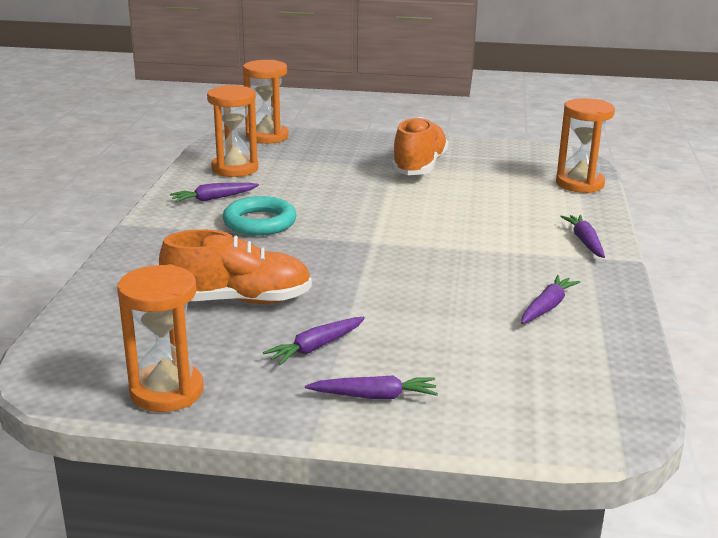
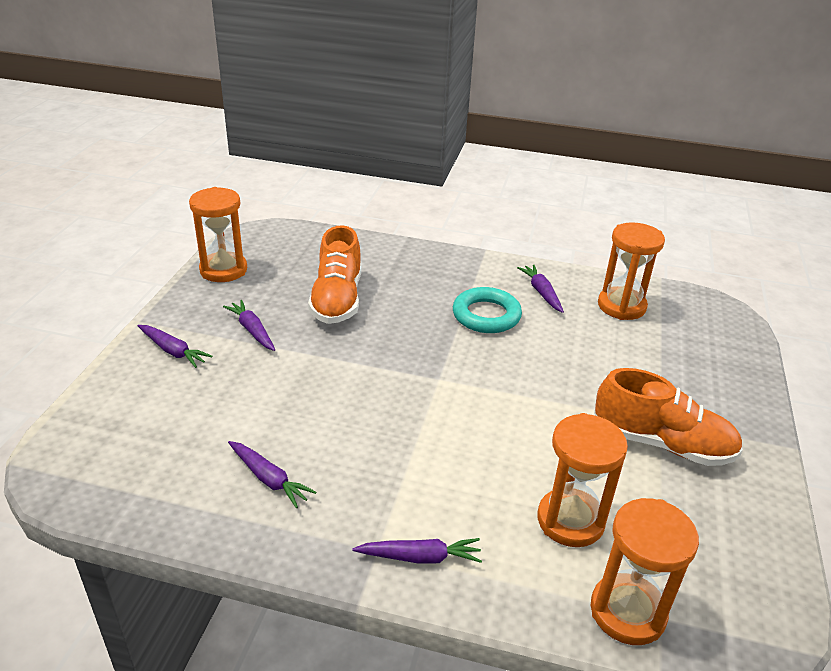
camera: 95 degrees right, 10 degrees up
(267, 137) = (730, 331): orange hourglass -> orange hourglass (570, 520)
(374, 396) = (173, 351): purple carrot -> purple carrot turned 60 degrees counterclockwise

